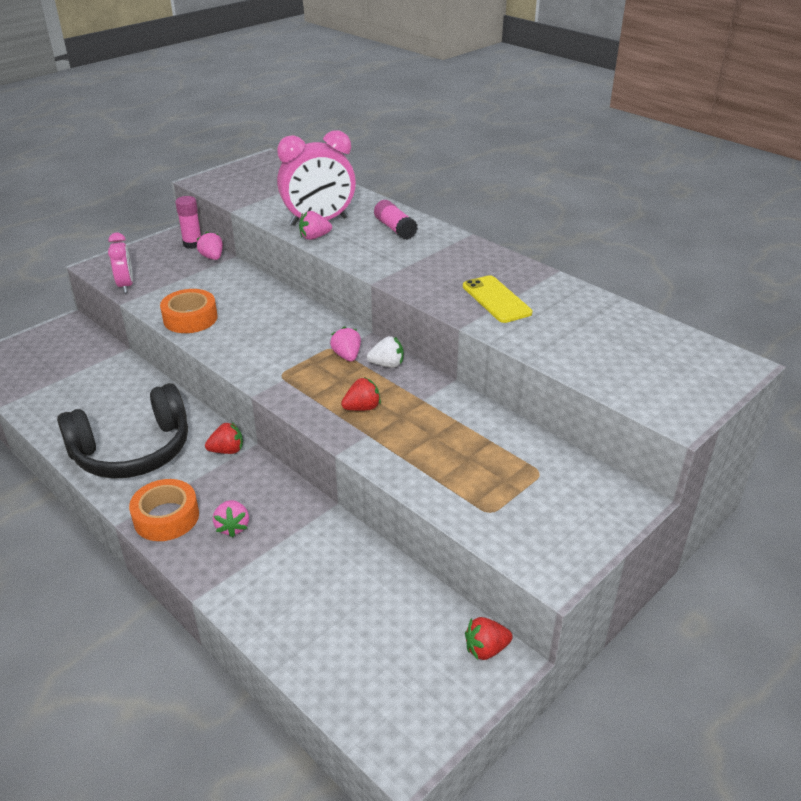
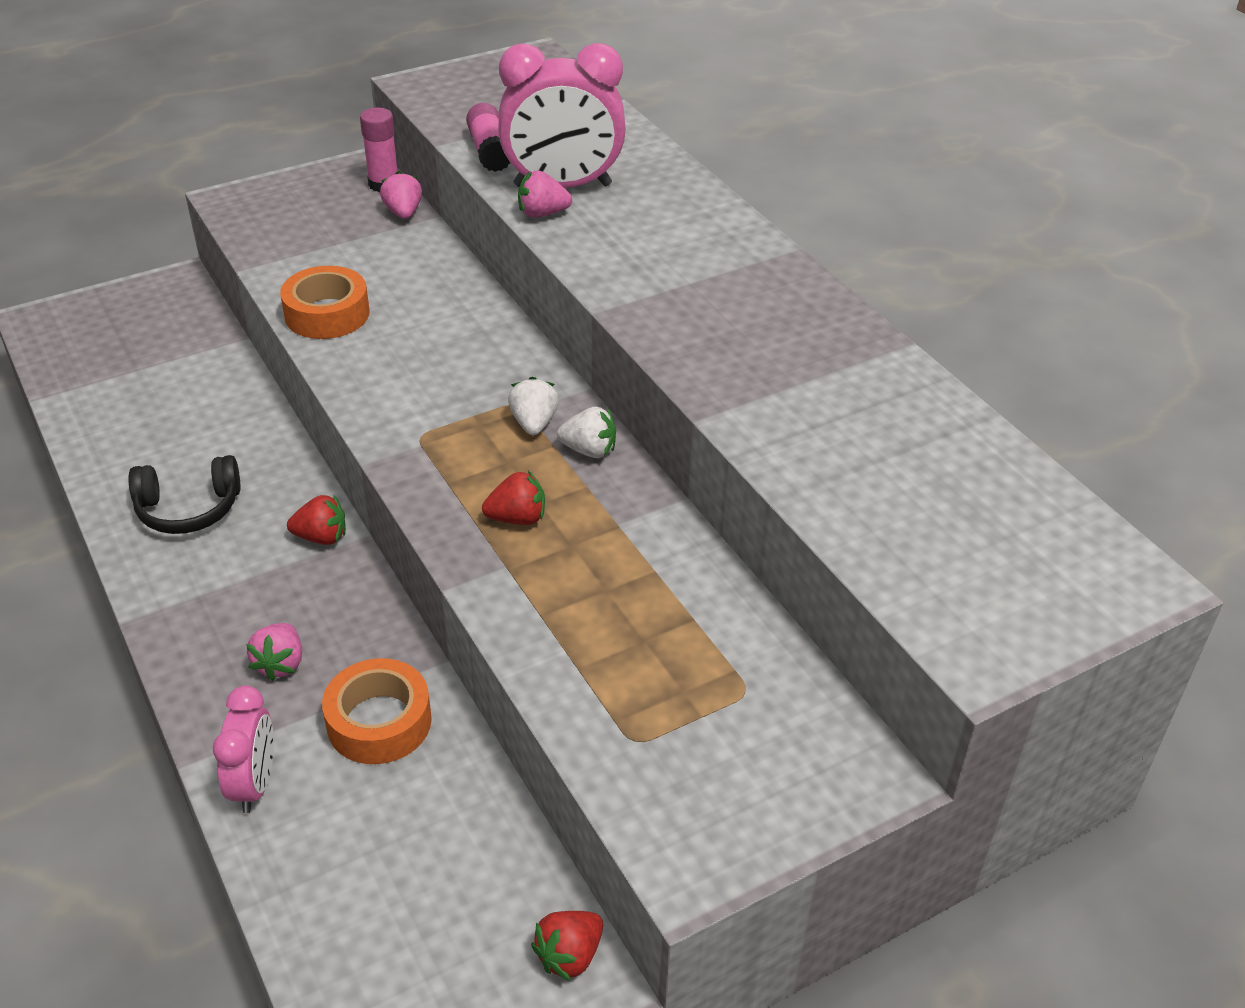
camera: 15 degrees right, 5 degrees up
(126, 285) = (257, 240): pink clock -> pink clock (255, 784)
(133, 451) = (188, 509): black headphones -> black headphones, size x0.57
(166, 517) = (194, 626): orange tape -> orange tape (379, 722)
(347, 356) = (533, 423): pink strawberry -> white strawberry
(395, 229) = (677, 219): pink glue stick -> pink glue stick (490, 151)
(486, 649) = (569, 955): red strawberry -> red strawberry turned 45 degrees counterclockwise
(496, 299) = (780, 379): yellow phone -> none

